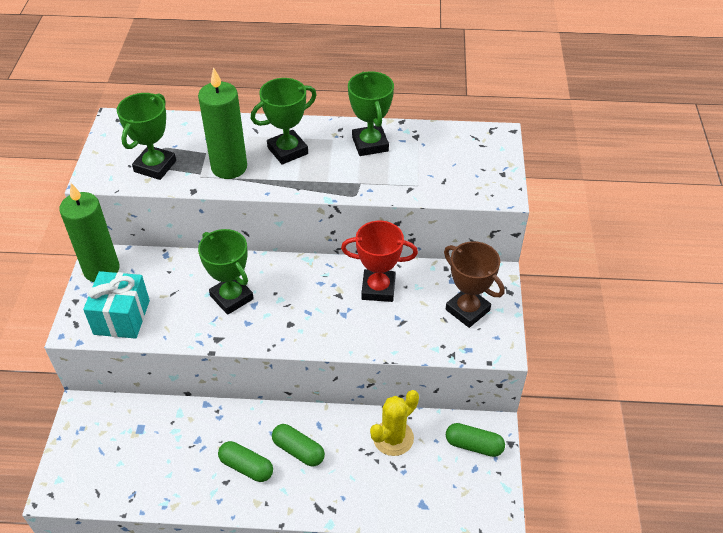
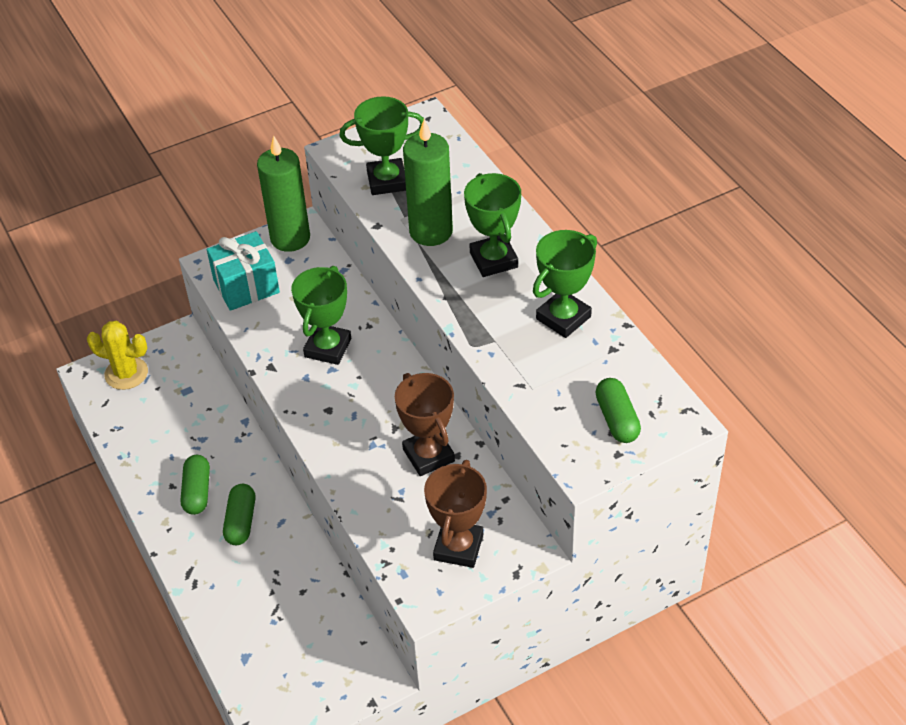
camera: 60 degrees right, 0 degrees up
(287, 151) = (493, 260): green trophy -> green trophy turned 45 degrees clockwise
(378, 289) = (428, 455): red trophy -> brown trophy
(393, 438) = (307, 592): yellow cactus -> yellow cactus (126, 373)
(474, 445) = (346, 669): green capsule -> green capsule (617, 419)

